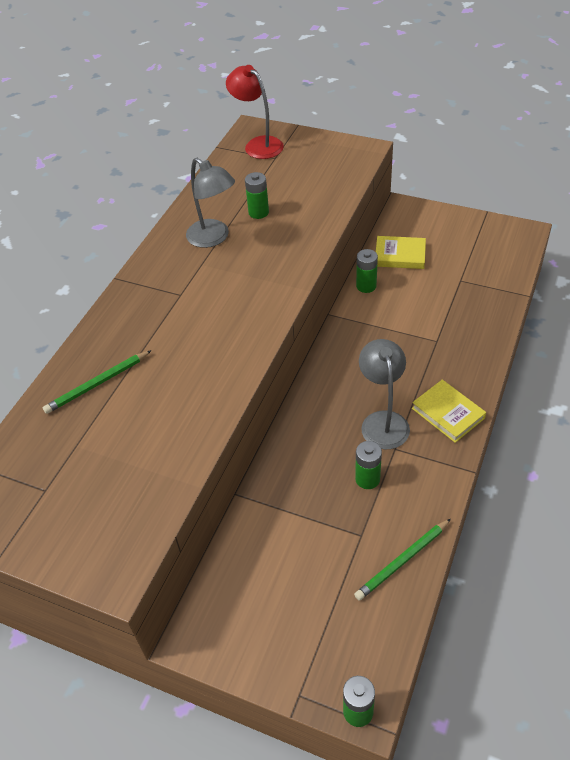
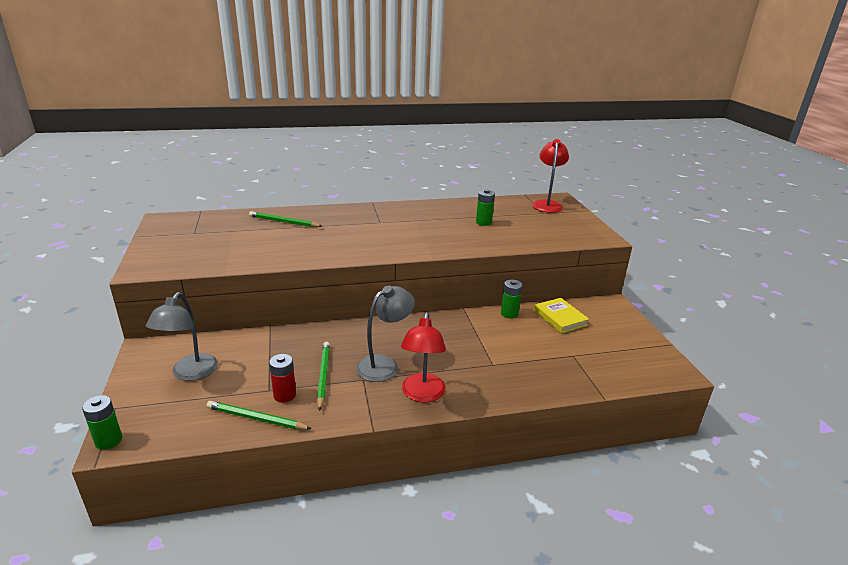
camera: 50 degrees right, 20 degrees down
(214, 238) = (441, 217): grey lamp -> grey lamp (190, 373)
(367, 479) = (323, 375): green battery -> green pencil
(379, 524) = (284, 395): none -> red battery
(448, 413) = (422, 394): yellow book -> red lamp

